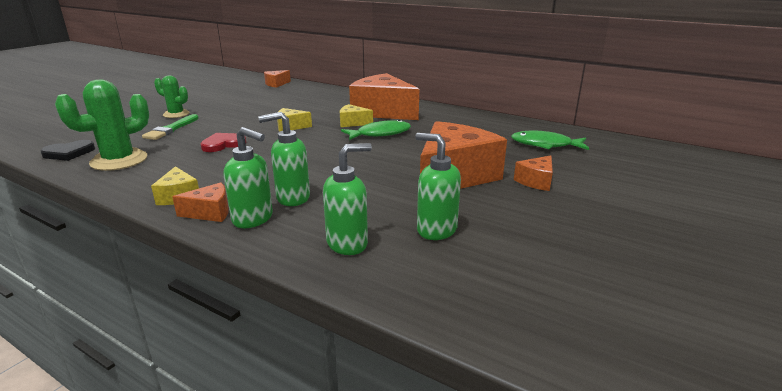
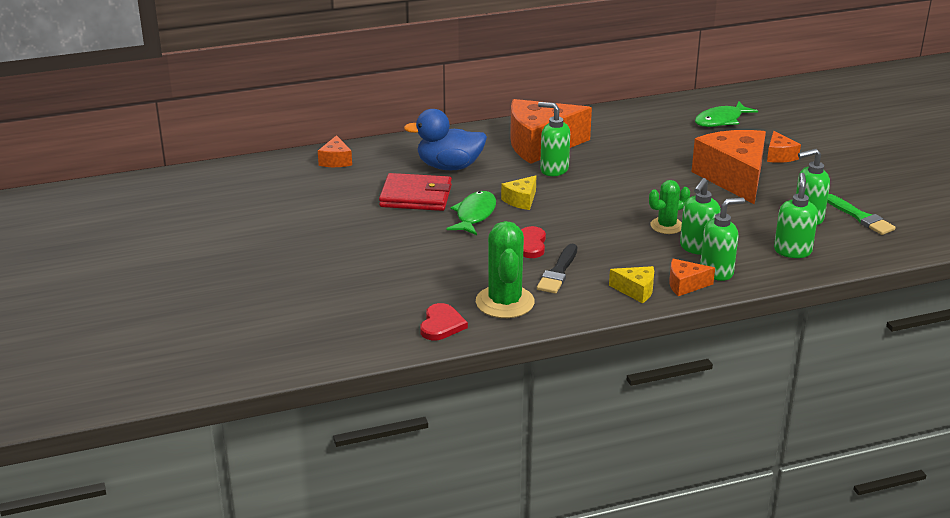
camera: 50 degrees left, 5 degrees up
(69, 153) = (441, 325): black heart -> red heart
(171, 129) = (436, 259): green brush -> green brush (860, 217)
(176, 114) = (379, 246): green cactus -> green cactus (666, 226)
(187, 163) = (558, 272): none -> black brush
(210, 212) = (685, 285): orange cheese -> orange cheese turned 120 degrees counterclockwise
(256, 106) = (416, 196): none -> red wallet
(310, 102) = (449, 166): none -> blue duck
(352, 123) = (553, 169): yellow cheese -> green soap dispenser
(380, 134) = (603, 169): green fish -> green fish (474, 215)

